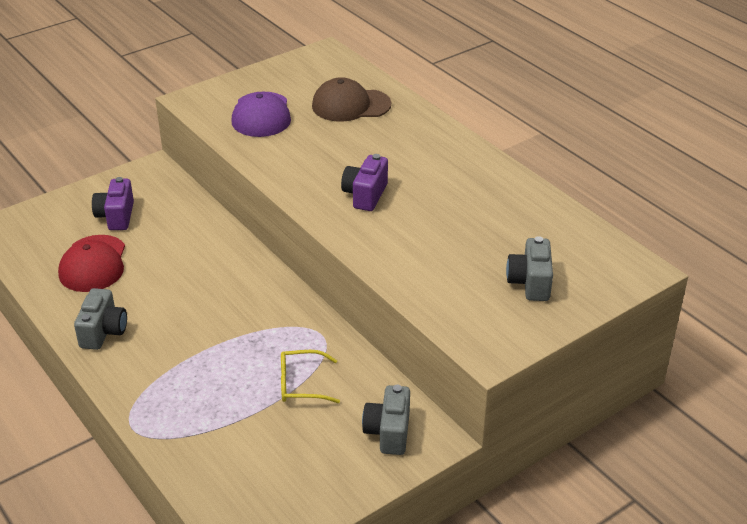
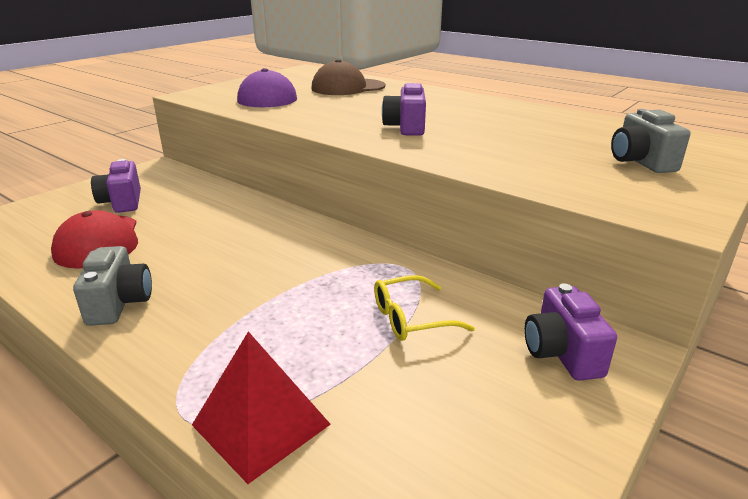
camera: 15 degrees left, 10 degrees down
(174, 441) = (261, 424): none -> red pyramid
(388, 432) = (561, 353): grey camera -> purple camera

